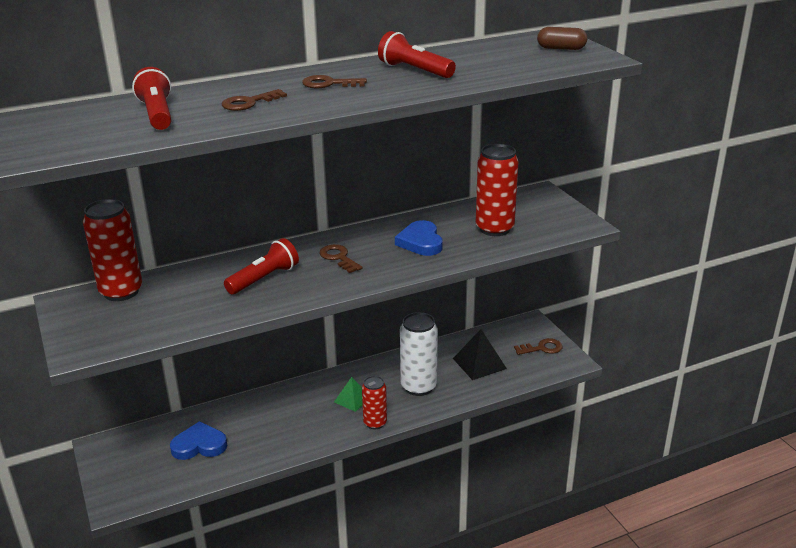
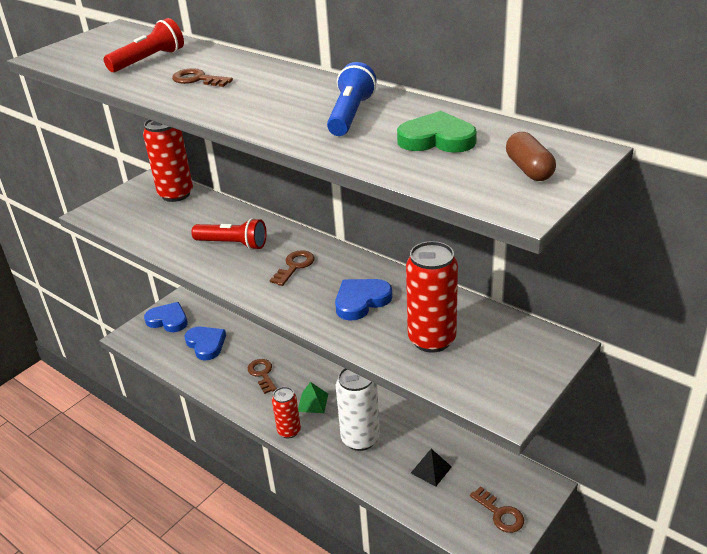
camera: 65 degrees right, 5 degrees up
(124, 464) = (168, 320): none -> blue heart
(329, 84) = (273, 92): brown key -> brown key (262, 374)
(414, 70) = (350, 115): red flashlight -> blue flashlight
(479, 363) = (431, 470): black pyramid -> black pyramid, size x0.65
(490, 58) = (437, 139): none -> green heart

